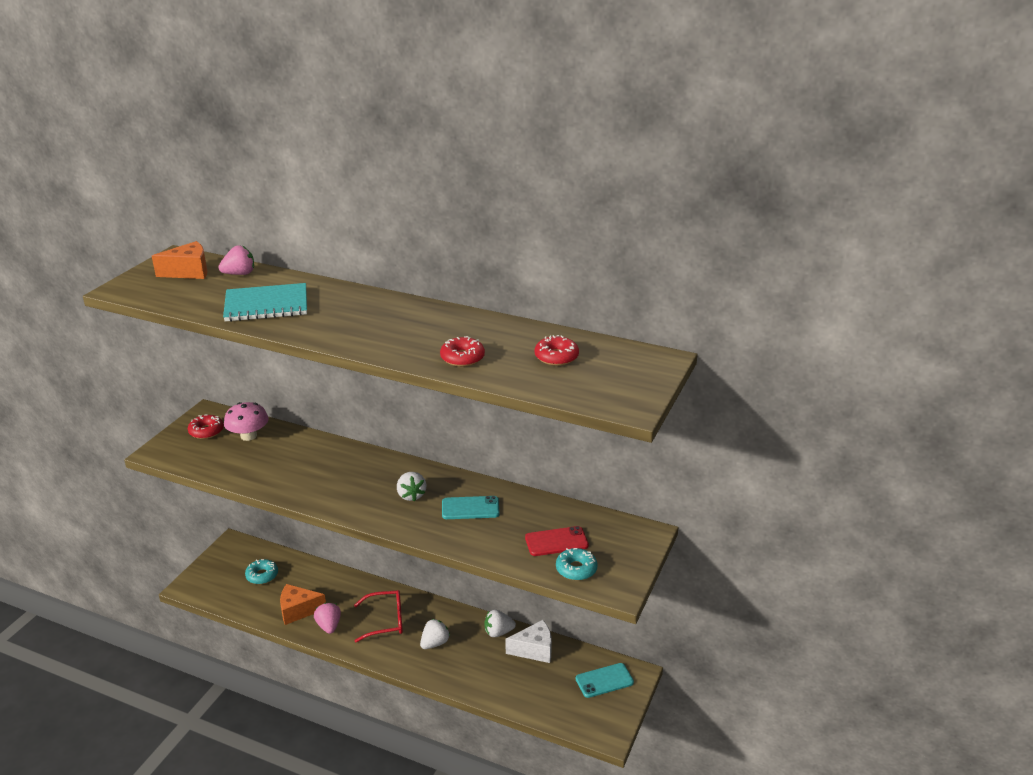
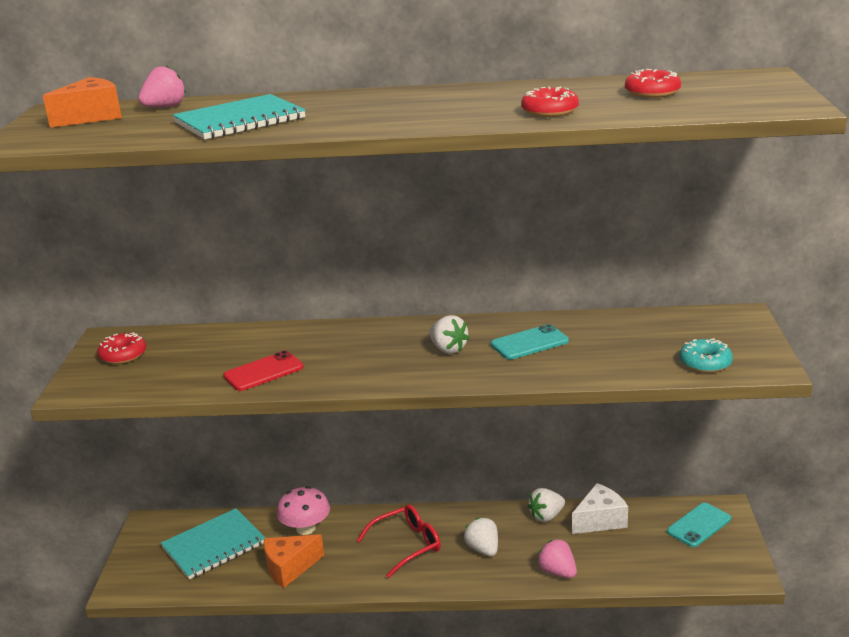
camera: 20 degrees left, 5 degrees down
(248, 436) = (185, 346): pink mushroom -> pink mushroom (305, 528)
(262, 575) = (214, 546): turquoise donut -> turquoise notebook
(329, 626) = (341, 572): pink strawberry -> pink strawberry (557, 572)
(434, 643) = (483, 549): white strawberry -> white strawberry turned 45 degrees counterclockwise
(556, 542) = (657, 346): red phone -> red phone (263, 372)

